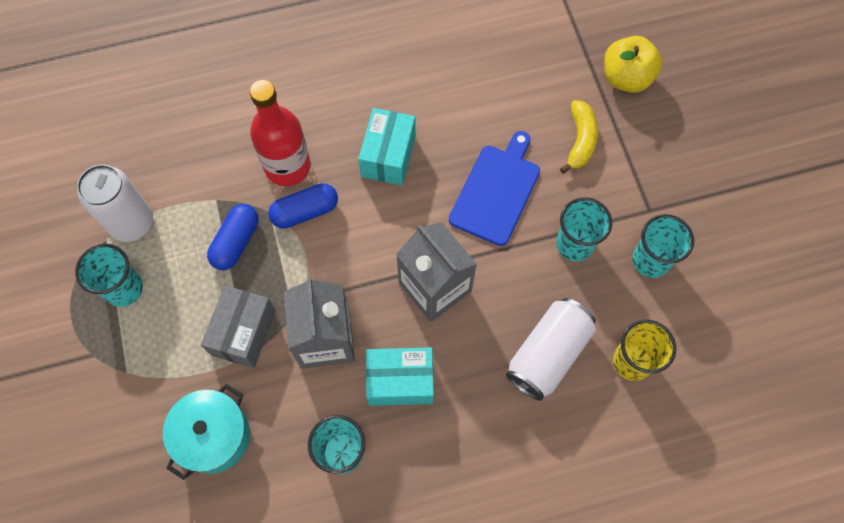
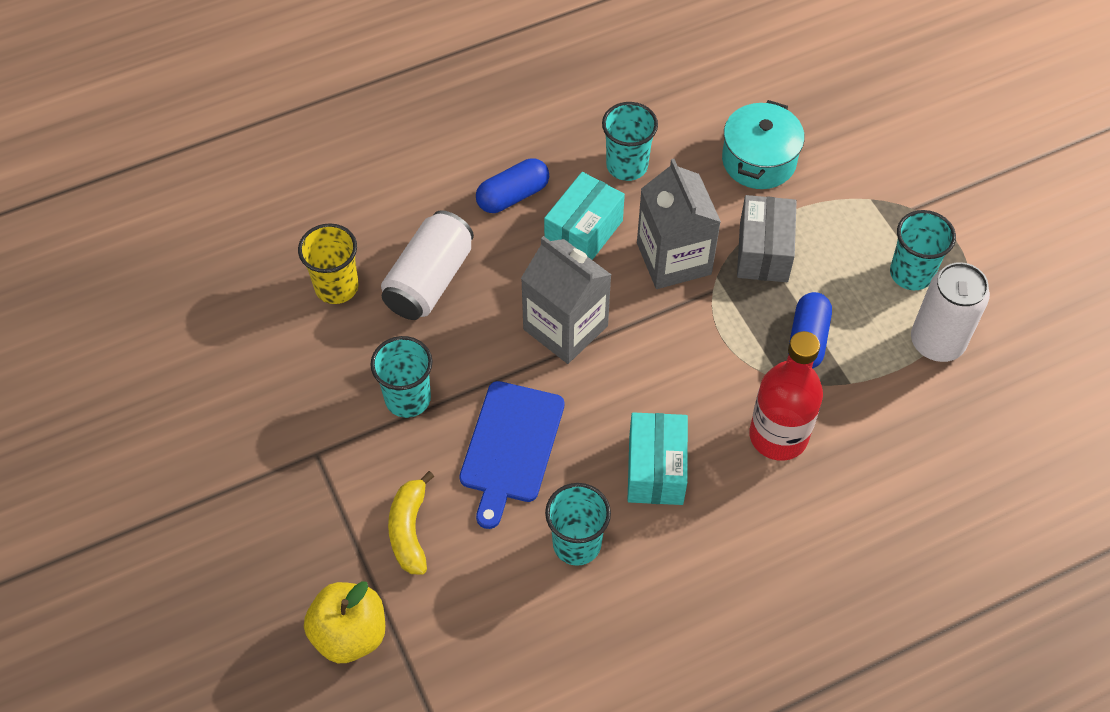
camera: 170 degrees right, 10 degrees down
(305, 212) = (738, 386): blue capsule -> blue capsule (513, 195)
(400, 381) = (583, 232): turquoise box -> turquoise box turned 45 degrees counterclockwise
(650, 260) = (315, 394): turquoise cup -> turquoise cup (577, 544)

